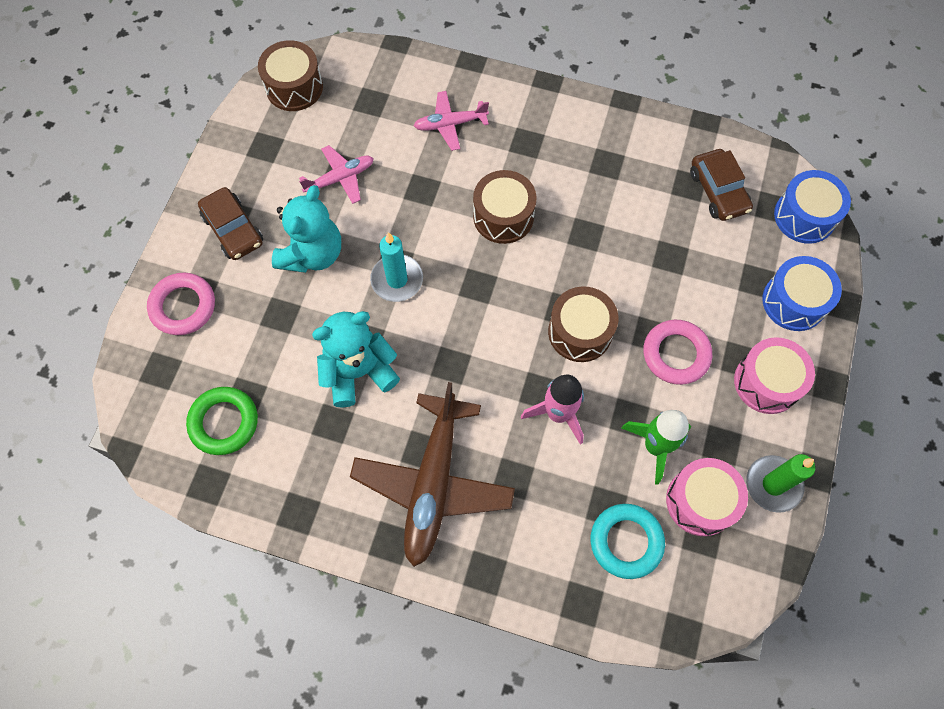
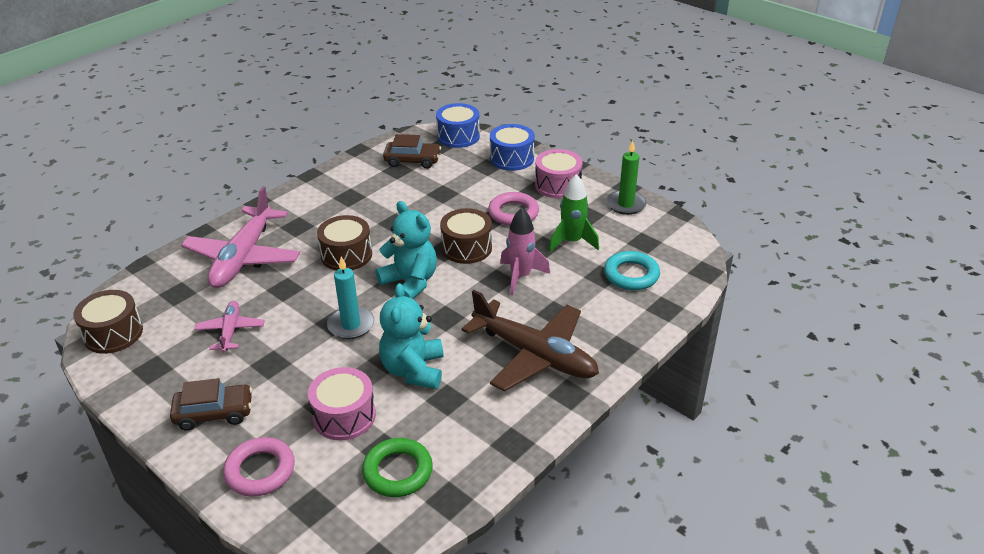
camera: 65 degrees left, 30 degrees down
(312, 253) = (284, 367): turquoise teddy bear -> turquoise teddy bear (410, 283)
(450, 124) = (243, 257): pink plane -> pink plane, size x1.96
(700, 501) = (620, 235): pink drum -> pink drum (344, 416)

